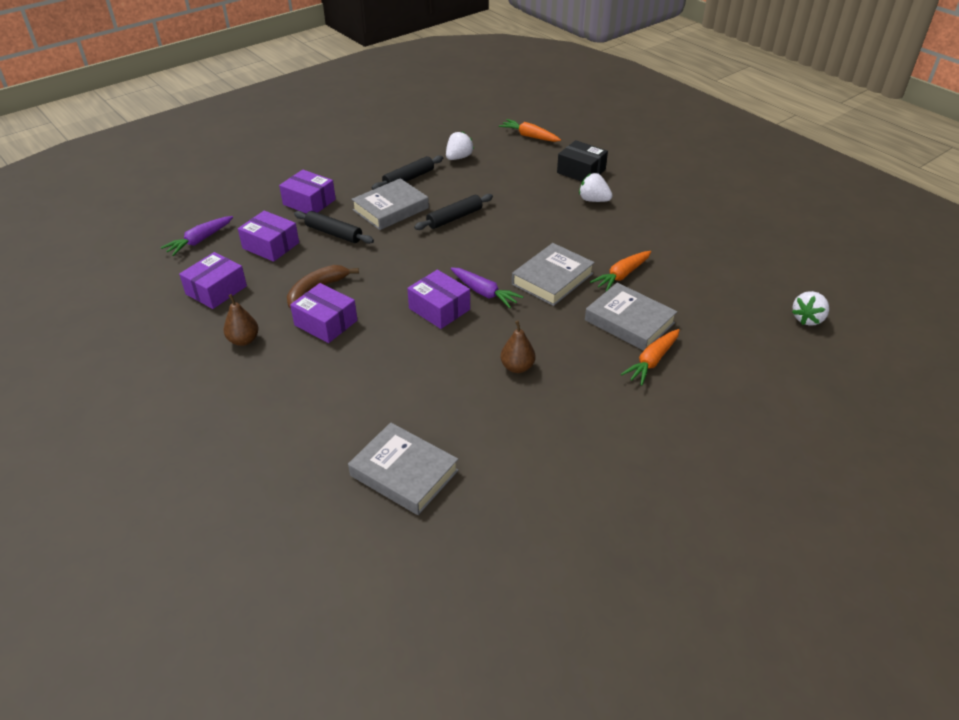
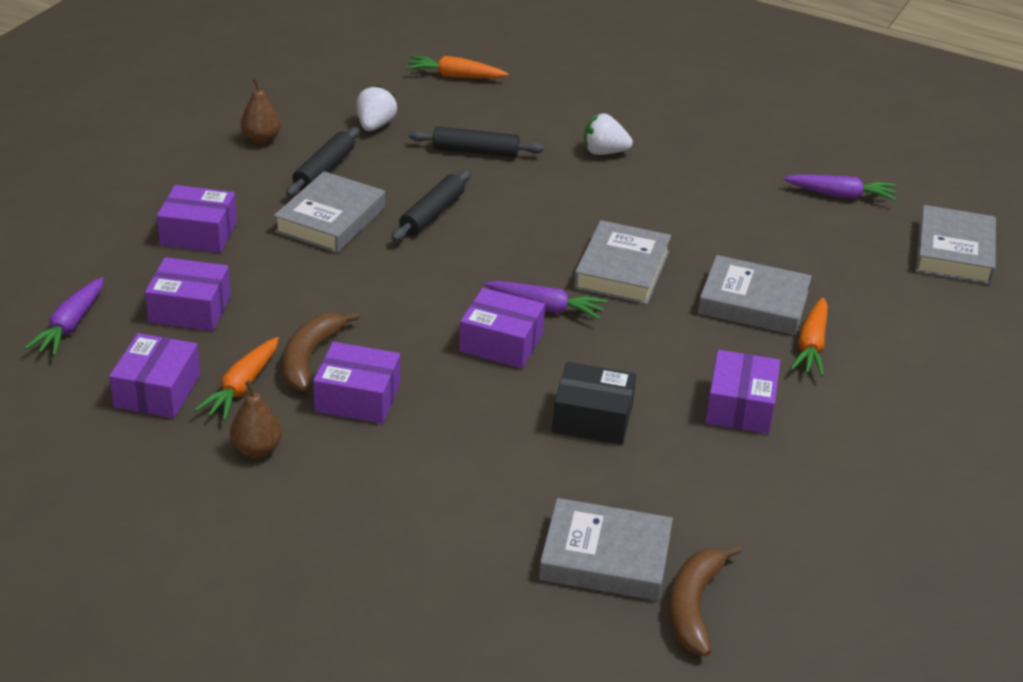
camera: 25 degrees left, 5 degrees down
(334, 233) = (272, 271): black rolling pin -> black rolling pin (475, 151)
(439, 527) = (693, 606): none -> brown banana
(517, 367) = (655, 393): brown pear -> brown pear (261, 139)
(570, 392) = (740, 406): none -> purple box
(581, 171) = (560, 114): black box -> black box (592, 418)
(622, 275) = (706, 246): orange carrot -> orange carrot (242, 387)
(744, 260) = (840, 195): none -> purple carrot
(807, 319) = (954, 252): white strawberry -> grey book

